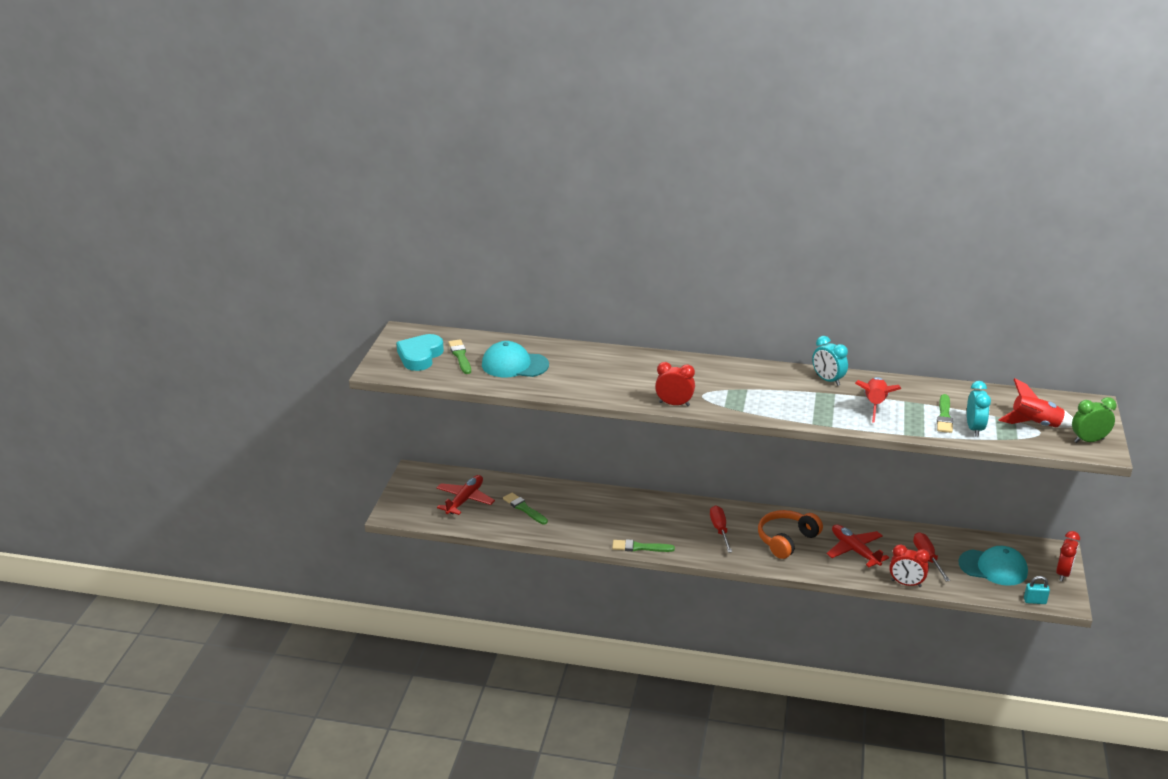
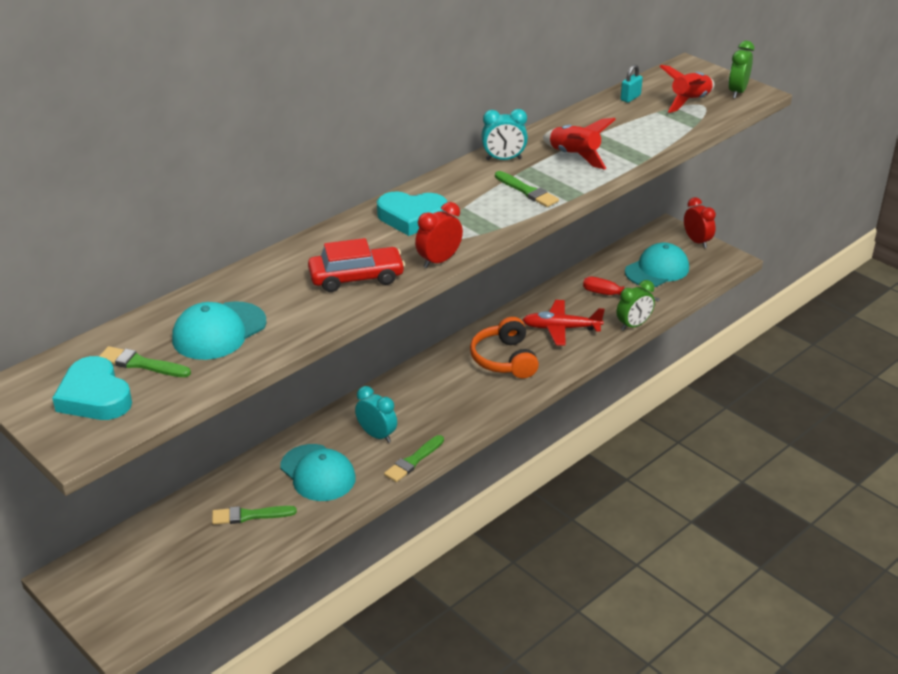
camera: 55 degrees left, 5 degrees up
(465, 500) = (175, 558): red plane -> none
(586, 515) = (318, 473): none -> turquoise cap
(619, 384) = (356, 278): none -> red car
(708, 376) = (411, 217): none -> turquoise heart
(720, 530) = (445, 392): red screwdriver -> none
(906, 583) = (633, 325): red clock -> green clock
(944, 416) = (631, 133): green brush -> green brush (527, 191)
(974, 428) = (666, 129): turquoise clock -> turquoise clock (377, 435)
(1035, 601) = (717, 274): turquoise padlock -> turquoise padlock (630, 98)

